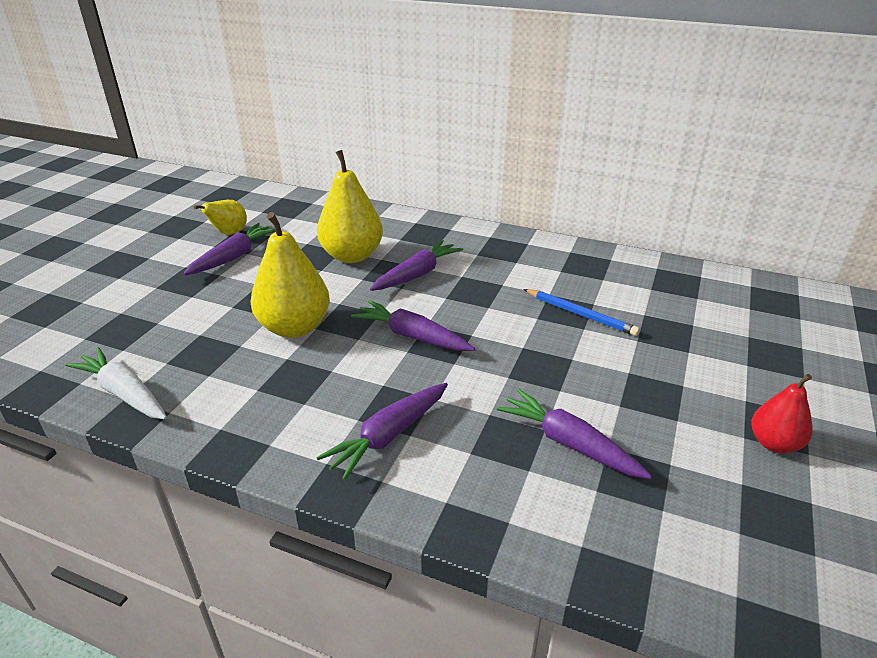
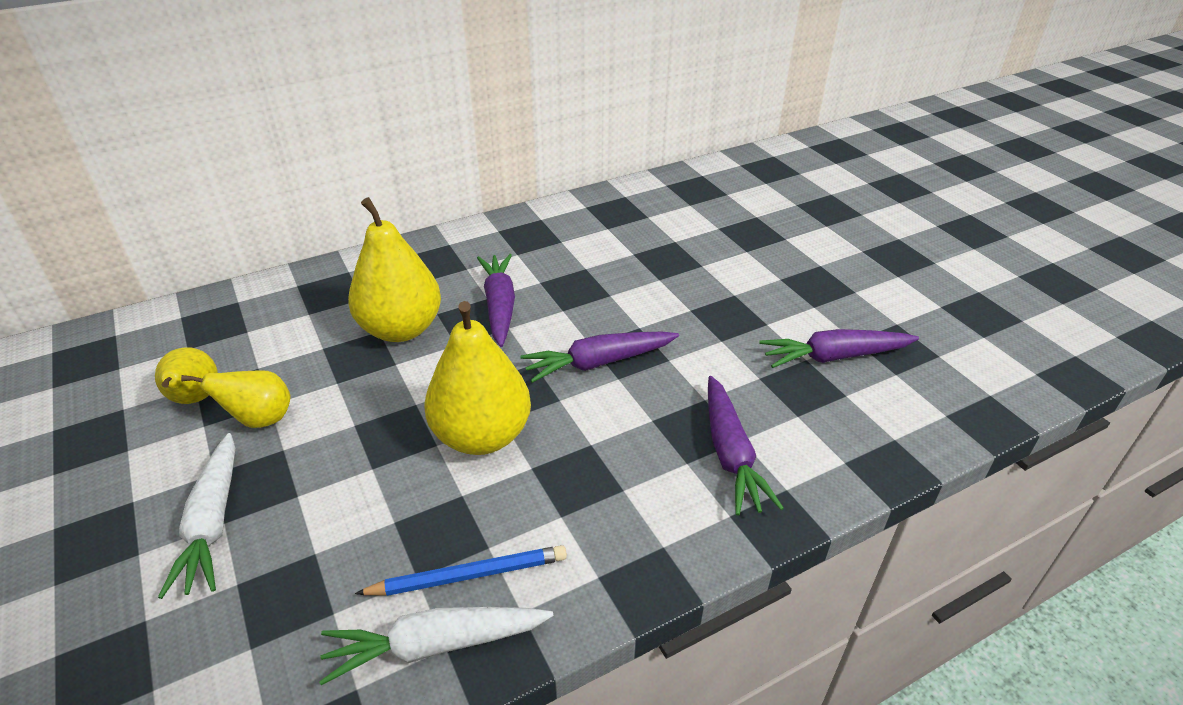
camera: 50 degrees left, 5 degrees up
(153, 284) = (212, 523): none -> white carrot
(233, 257) = (260, 419): purple carrot -> yellow pear
(580, 314) = (681, 256): blue pencil -> blue pencil (468, 575)
(774, 443) = (915, 269): red pear -> none

